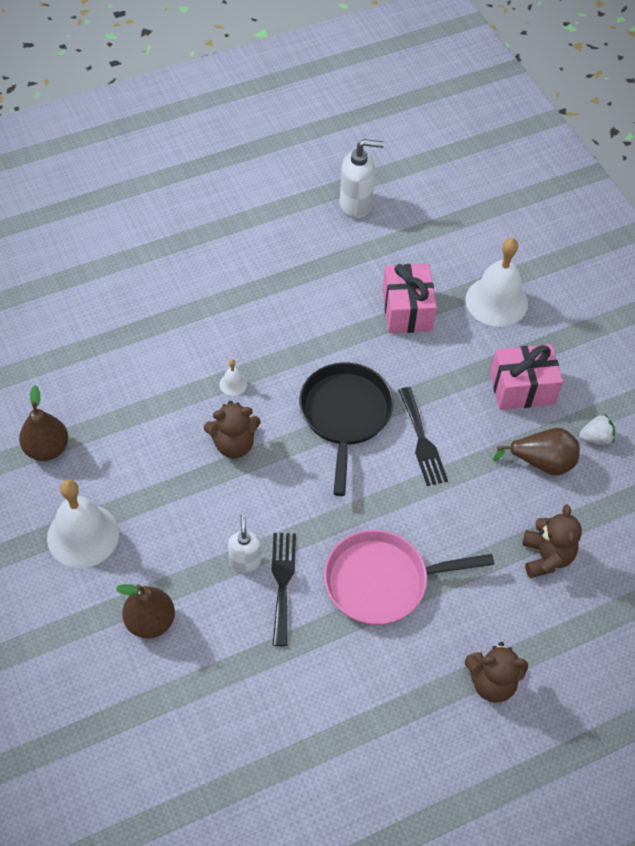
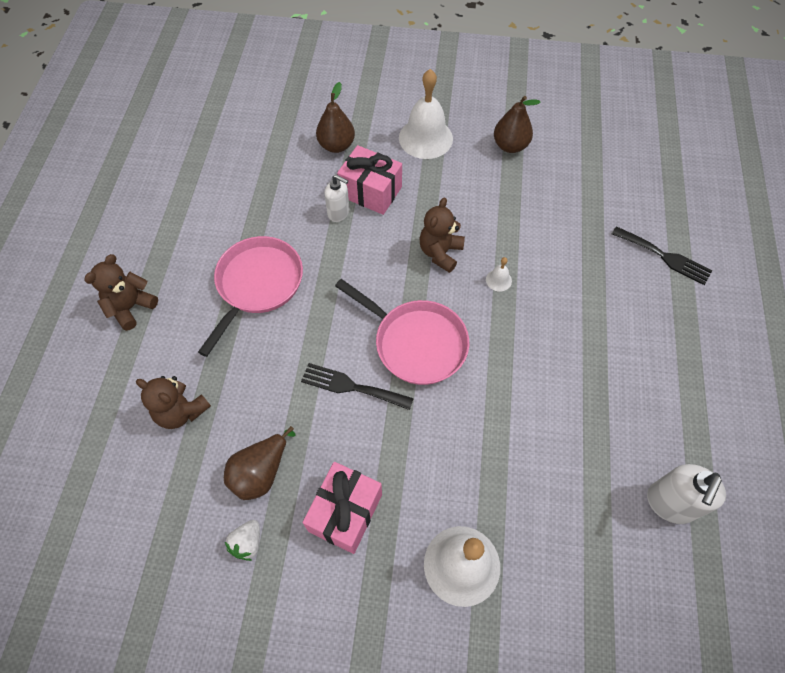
camera: 125 degrees right, 5 degrees up
(282, 582) = (306, 226): black fork -> black fork (664, 257)
(345, 415) = (416, 343): black pan -> pink pan
(407, 310) = (499, 465): pink gift -> pink gift (371, 192)

